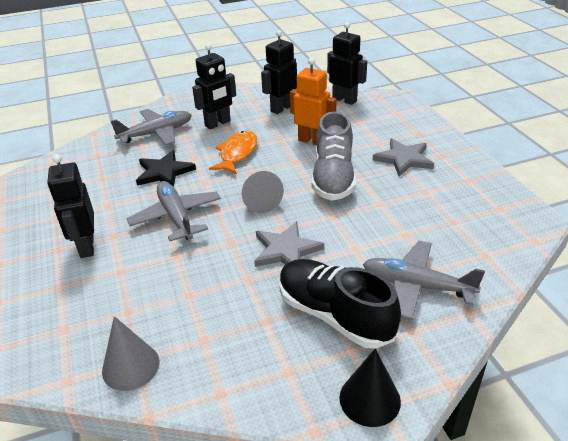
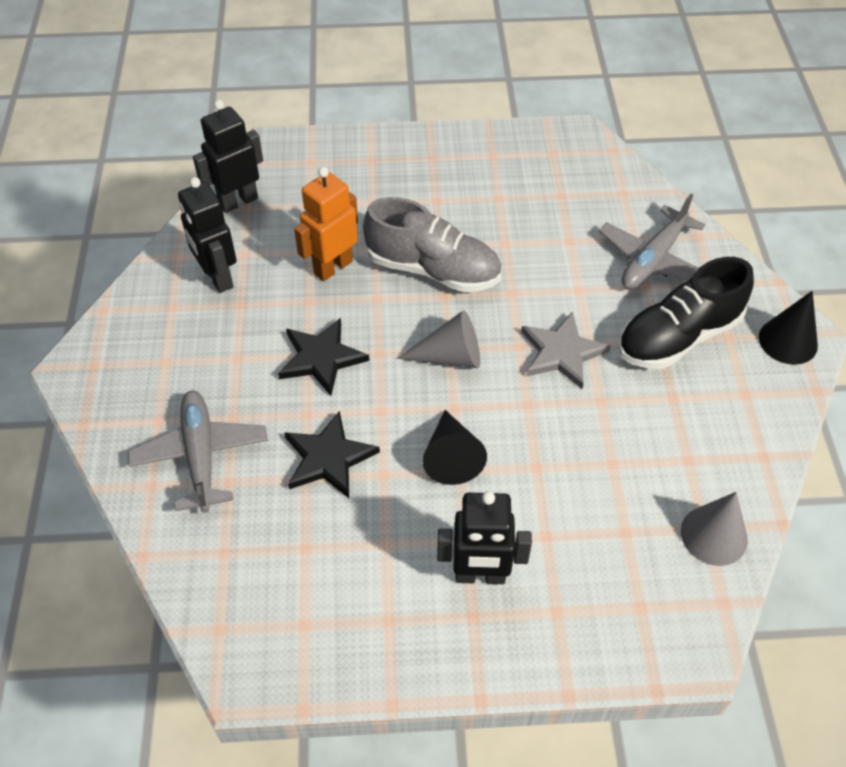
camera: 75 degrees left, 15 degrees up
(176, 217) = (451, 457): grey plane -> black cone
(218, 123) = (218, 366): black robot -> none
(237, 153) = (321, 358): orange fish -> black star
(404, 159) = (424, 192): grey star -> none

